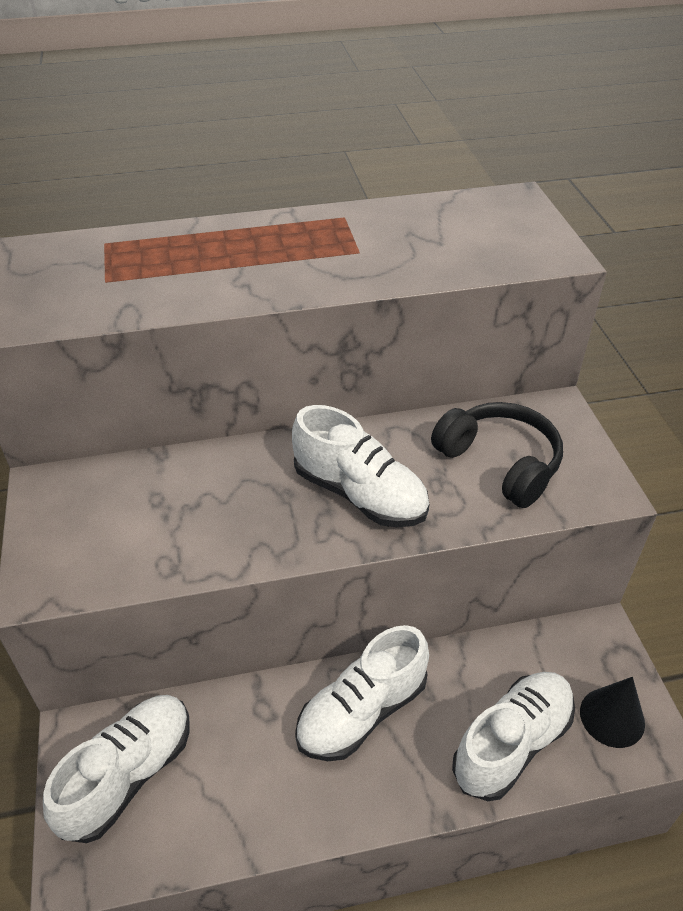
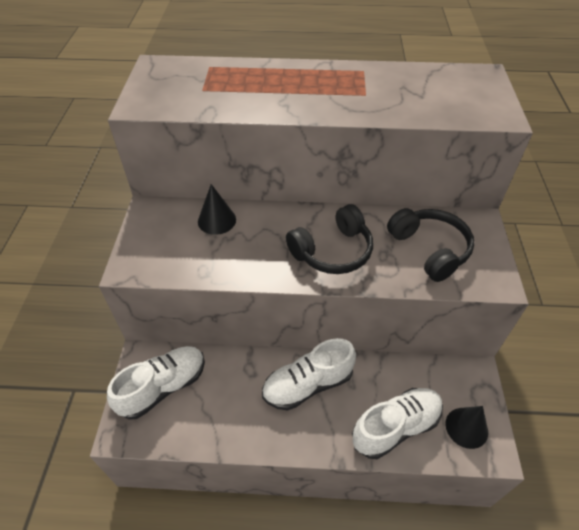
camera: 15 degrees right, 5 degrees up
(164, 481) = (217, 220): none -> black cone
(359, 494) = (332, 251): white shoe -> black headphones

